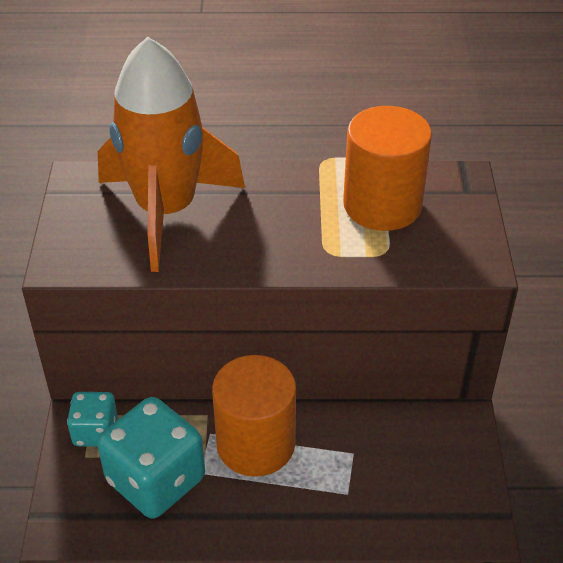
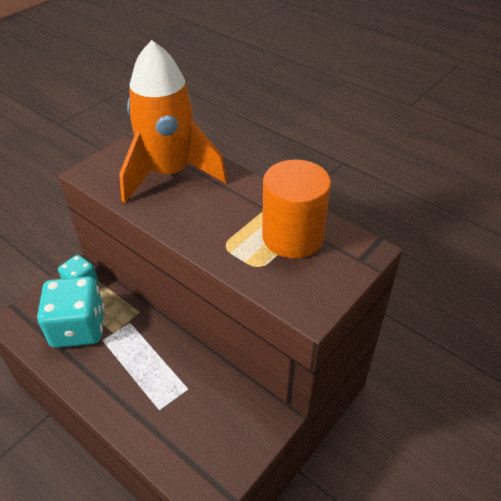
camera: 40 degrees right, 0 degrees up
(255, 444) = (144, 345): orange cylinder -> none

